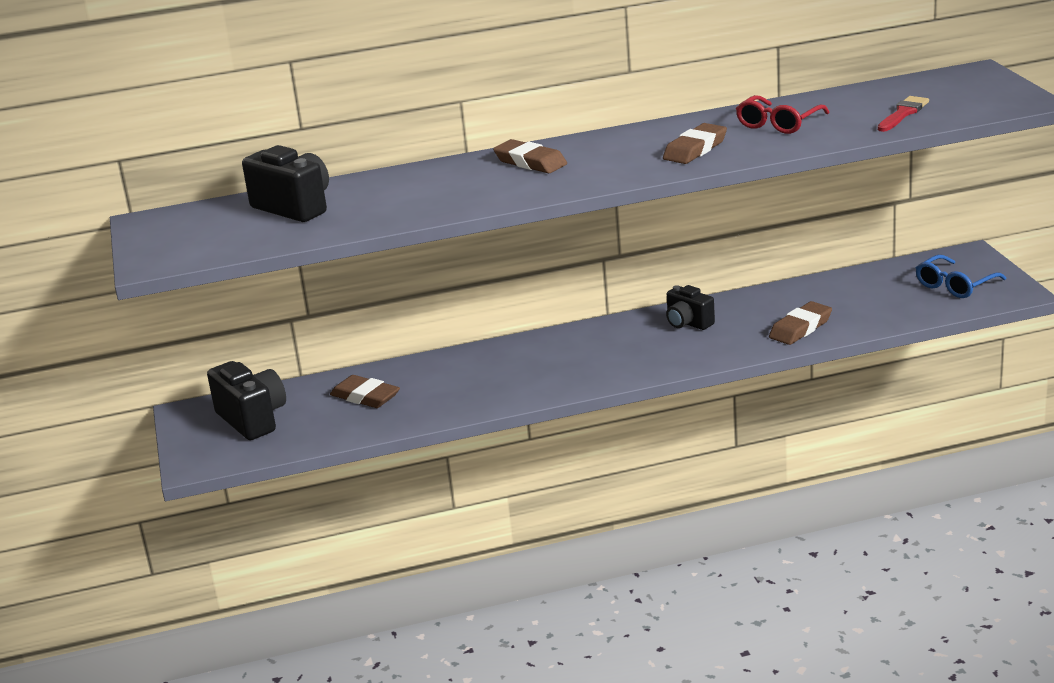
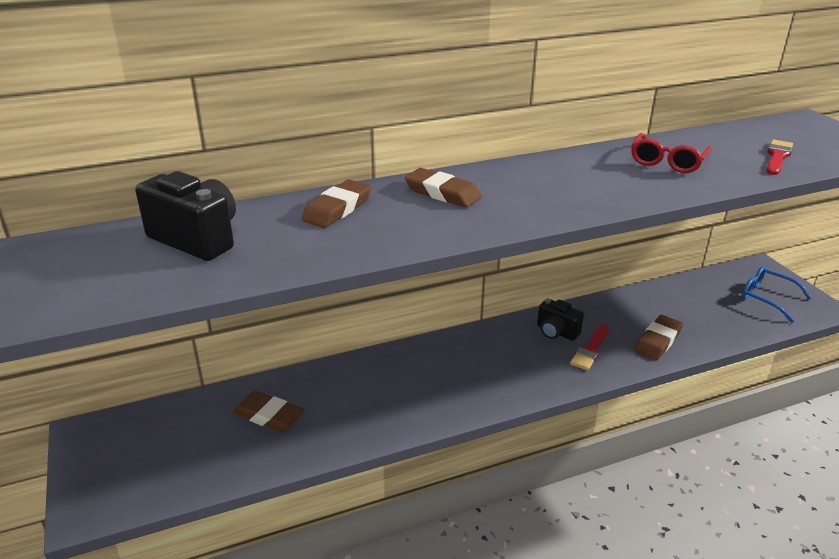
camera: 10 degrees left, 5 degrees up
(252, 419) = (152, 445): black camera -> none
(695, 149) = (603, 186): brown eraser -> brown eraser (337, 209)
(720, 338) = (590, 350): none -> red brush
(955, 285) = (767, 298): blue glasses -> blue glasses turned 90 degrees clockwise

